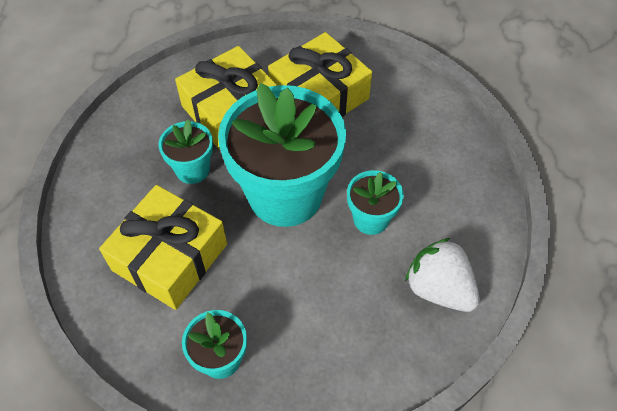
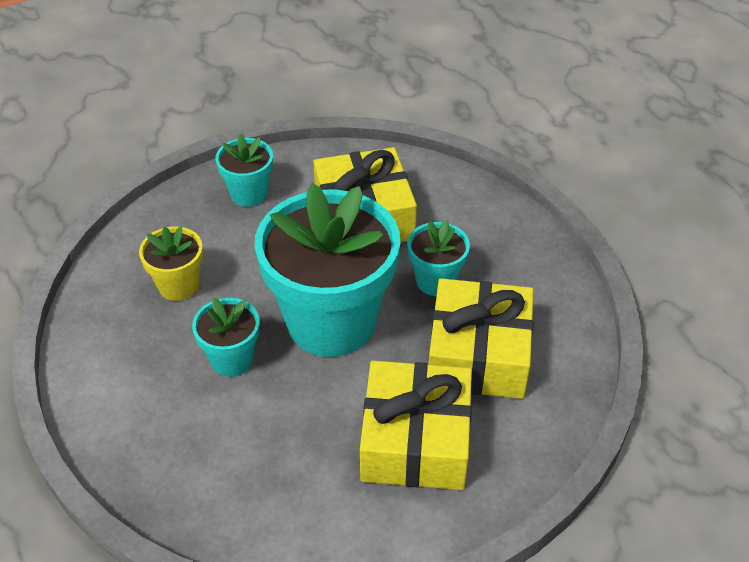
camera: 135 degrees right, 10 degrees down
(355, 309) = (178, 285): none -> yellow flower pot
(438, 289) = (118, 348): white strawberry -> none

